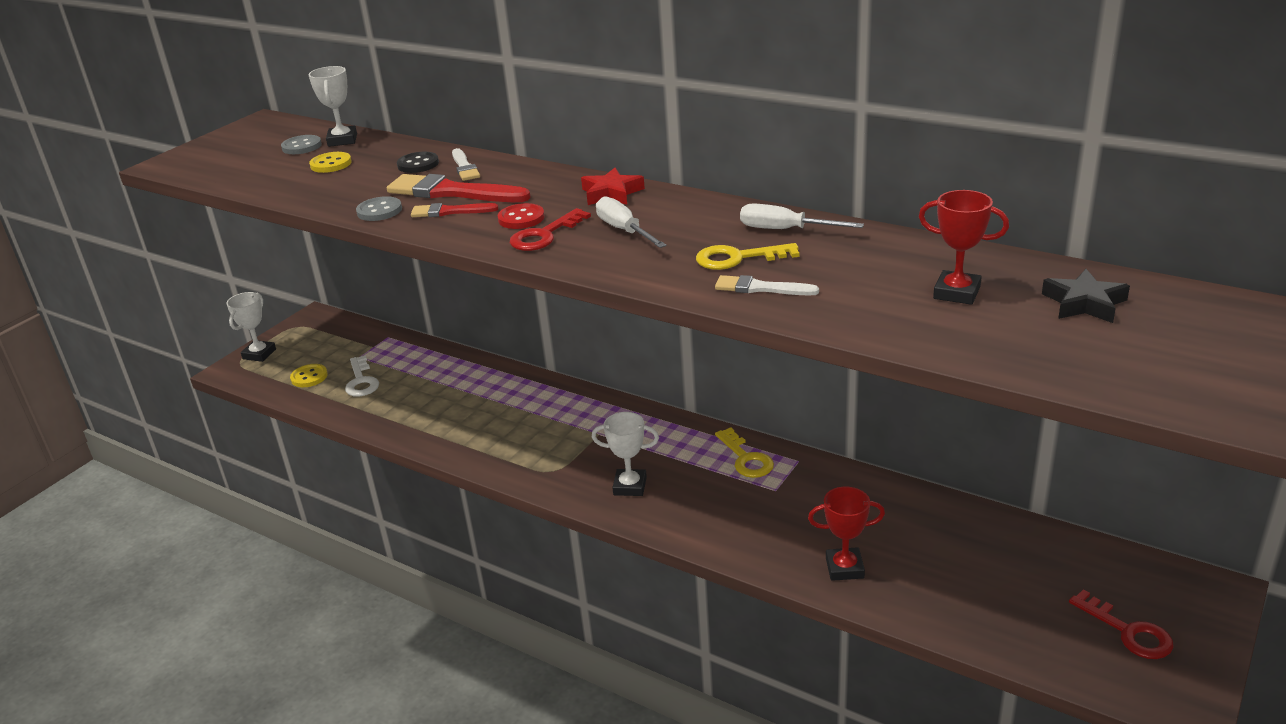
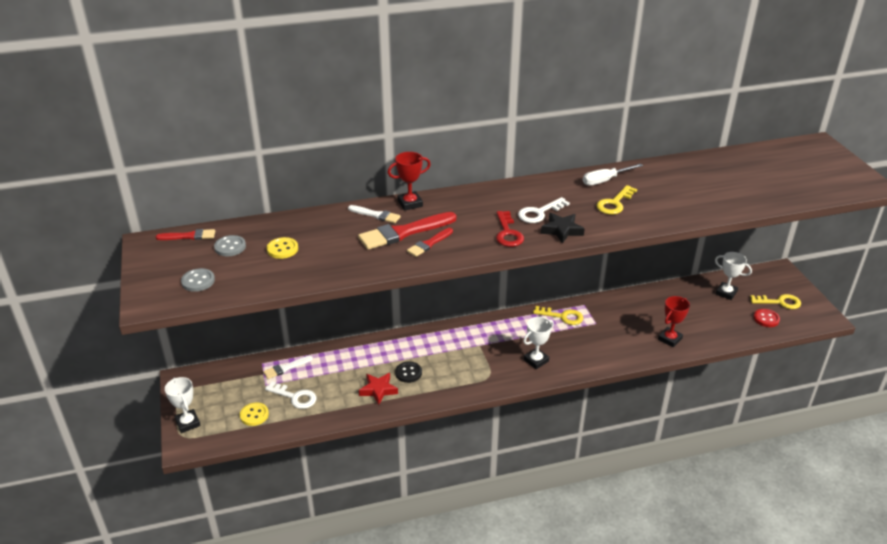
camera: 50 degrees left, 5 degrees up
(295, 127) = (189, 236): none -> red brush
(342, 140) = (250, 231): white trophy -> white trophy (726, 293)
(379, 211) = (387, 262): grey button -> grey button (198, 281)
(418, 164) = (342, 225): black button -> black button (408, 373)
(521, 218) = (476, 230): red button -> red button (766, 319)
(611, 193) = (490, 196): red star -> red star (378, 390)
(624, 230) = (539, 213): white screwdriver -> white key
(761, 288) = (651, 213): white brush -> white brush (286, 368)
(956, 293) = (717, 180): red trophy -> red trophy (410, 203)
(1084, 303) = (760, 165): black star -> black star (562, 230)
(1128, 631) = (779, 302): red key -> yellow key

